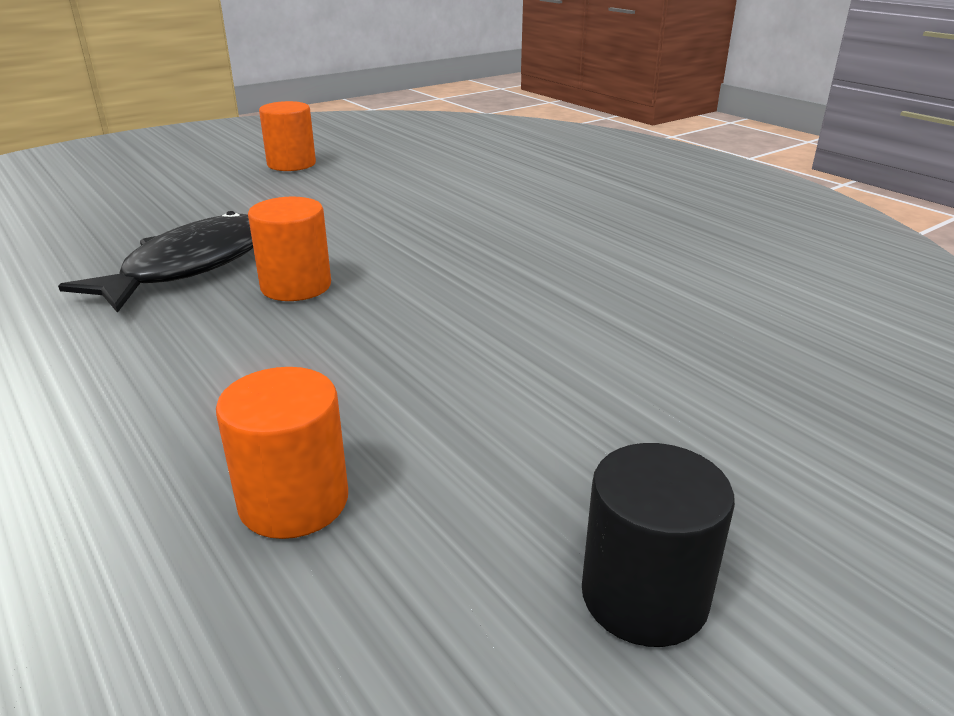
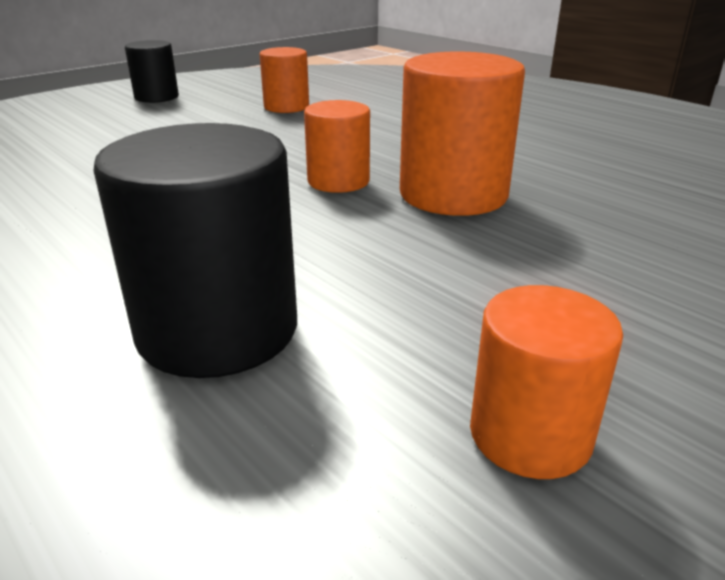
camera: 175 degrees right, 0 degrees up
(191, 266) = (453, 195): black fish -> orange cylinder
(418, 192) = (218, 330): none -> black cylinder

